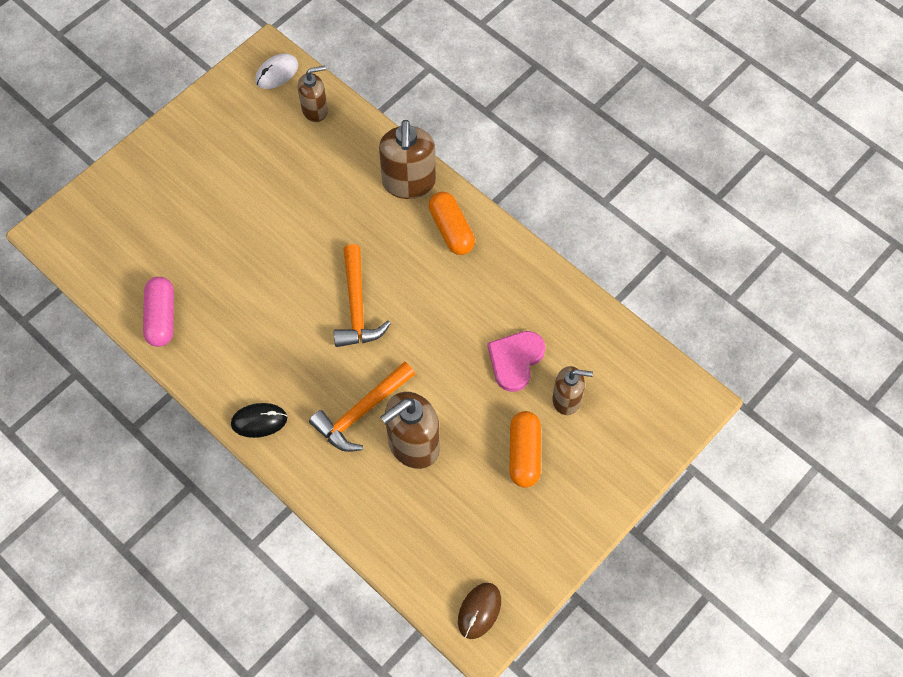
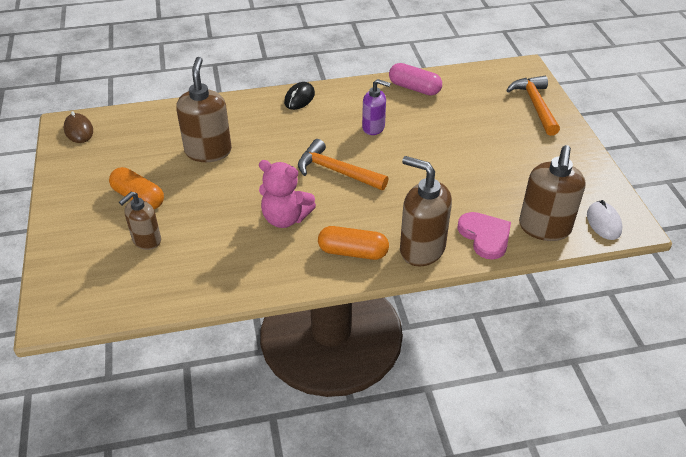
camera: 125 degrees right, 20 degrees down
(263, 315) = (373, 127): none -> purple soap dispenser
(315, 110) = (544, 228): brown soap dispenser -> brown soap dispenser, size x1.63
(361, 412) = (256, 139): orange hammer -> orange hammer (535, 105)
(452, 307) = (285, 218): none -> pink teddy bear
(515, 360) = (207, 230): pink heart -> pink heart (485, 236)

